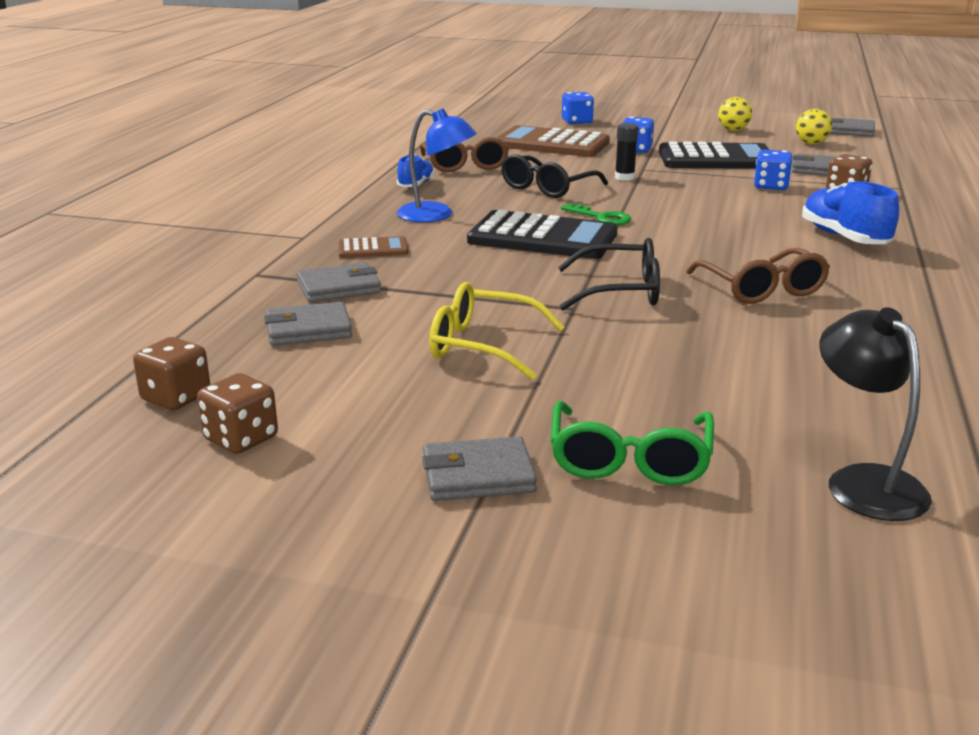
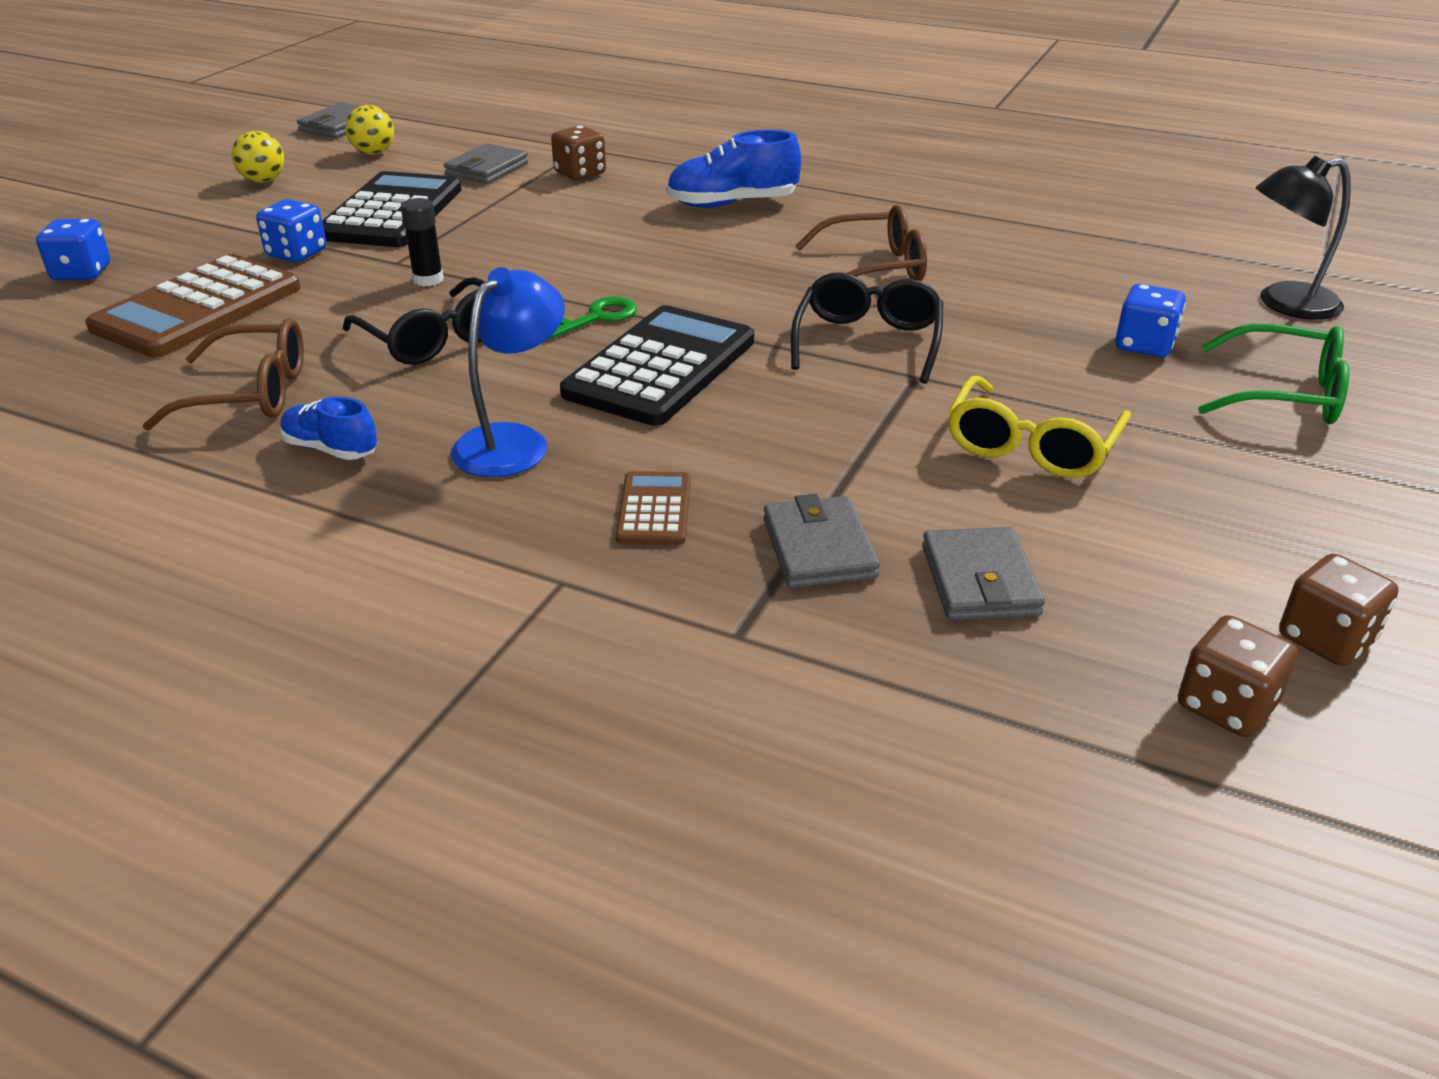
camera: 80 degrees left, 10 degrees up
(478, 475) = (1346, 476): grey wallet -> none
(771, 186) = (533, 204): blue dice -> blue dice (1144, 345)

